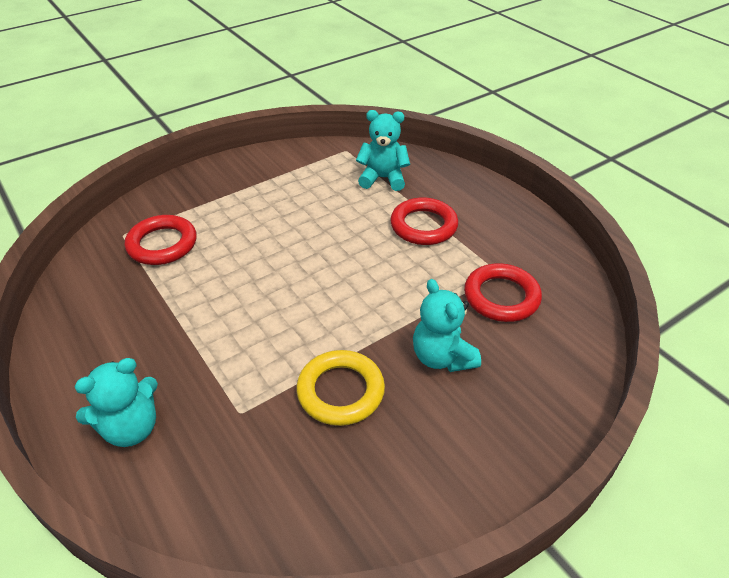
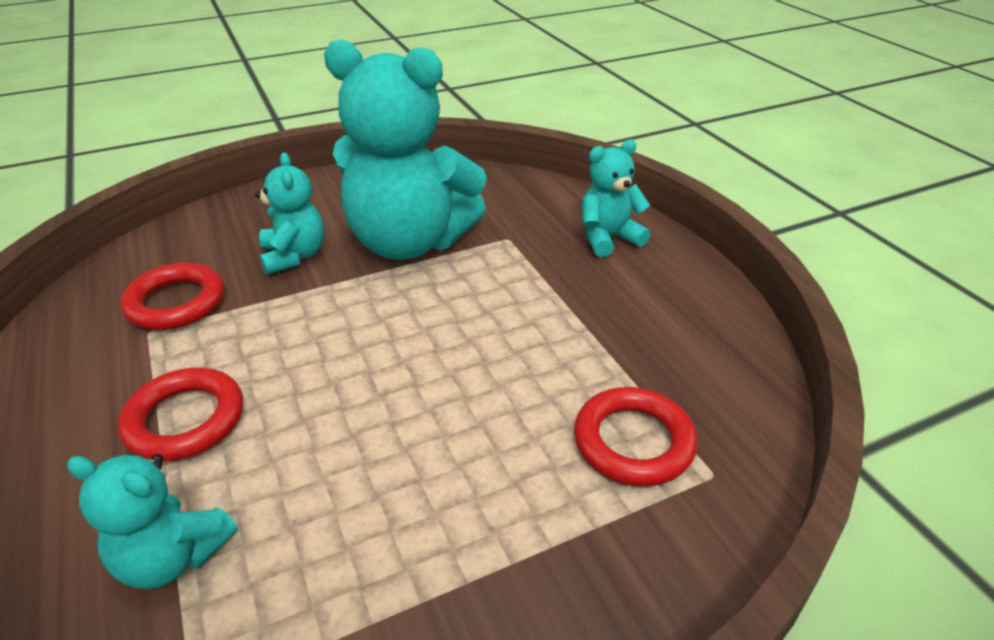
camera: 170 degrees left, 5 degrees down
(340, 391) = (409, 242): yellow ring -> turquoise teddy bear

